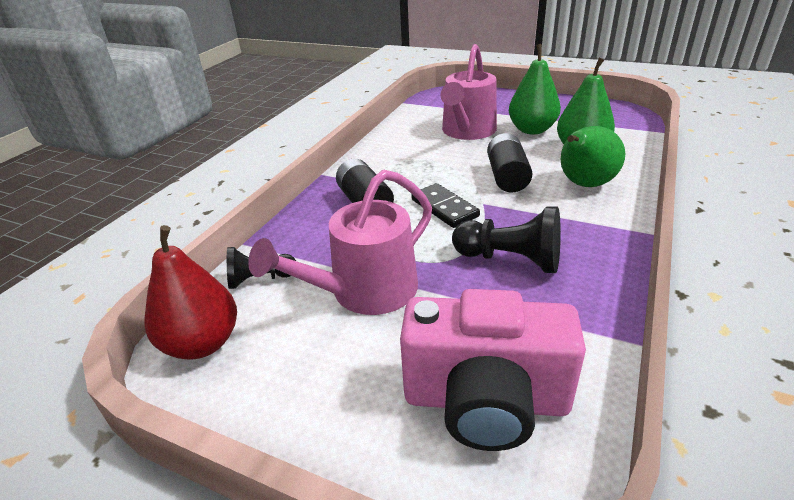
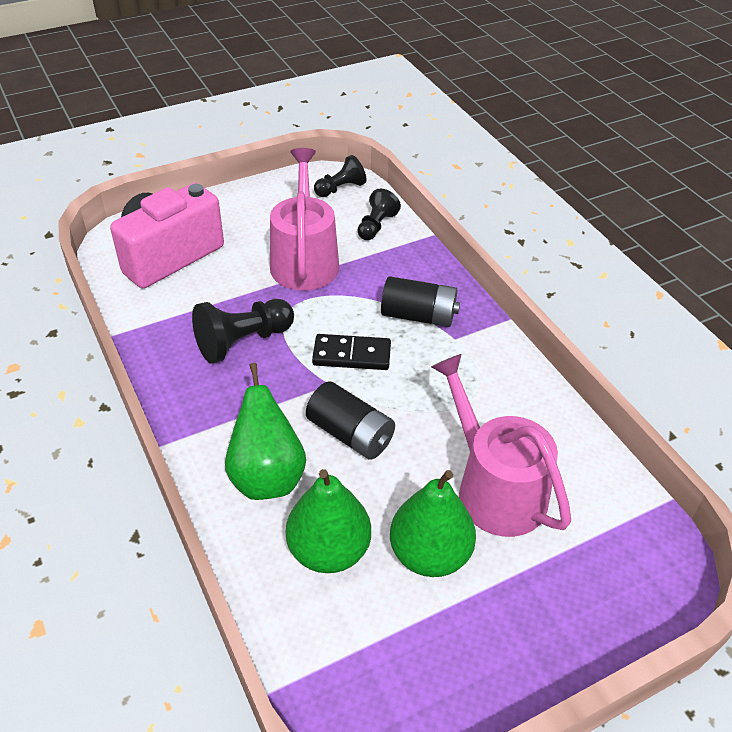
camera: 125 degrees right, 10 degrees up
(202, 343) = (340, 189): red pear -> black pawn

